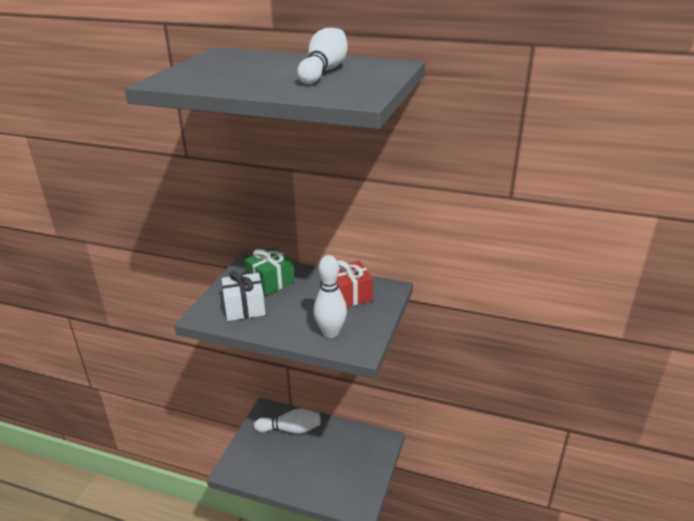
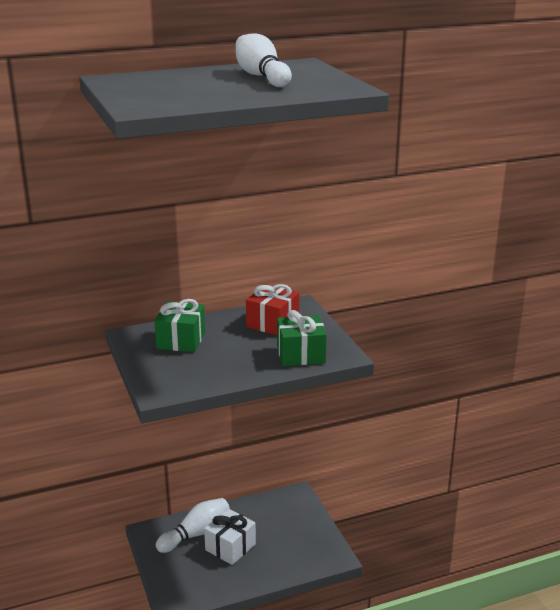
camera: 40 degrees left, 5 degrees down
(244, 308) = (190, 369): white gift -> white gift (230, 547)
(331, 333) = (301, 354): white bowling pin -> green gift

